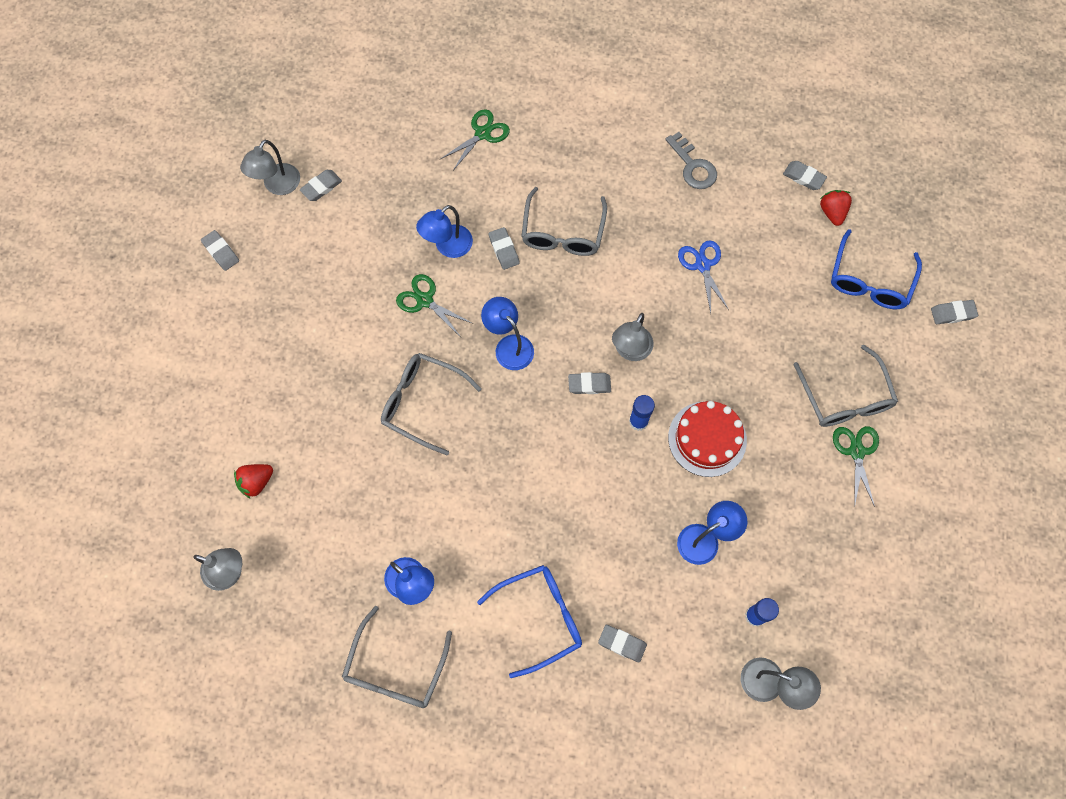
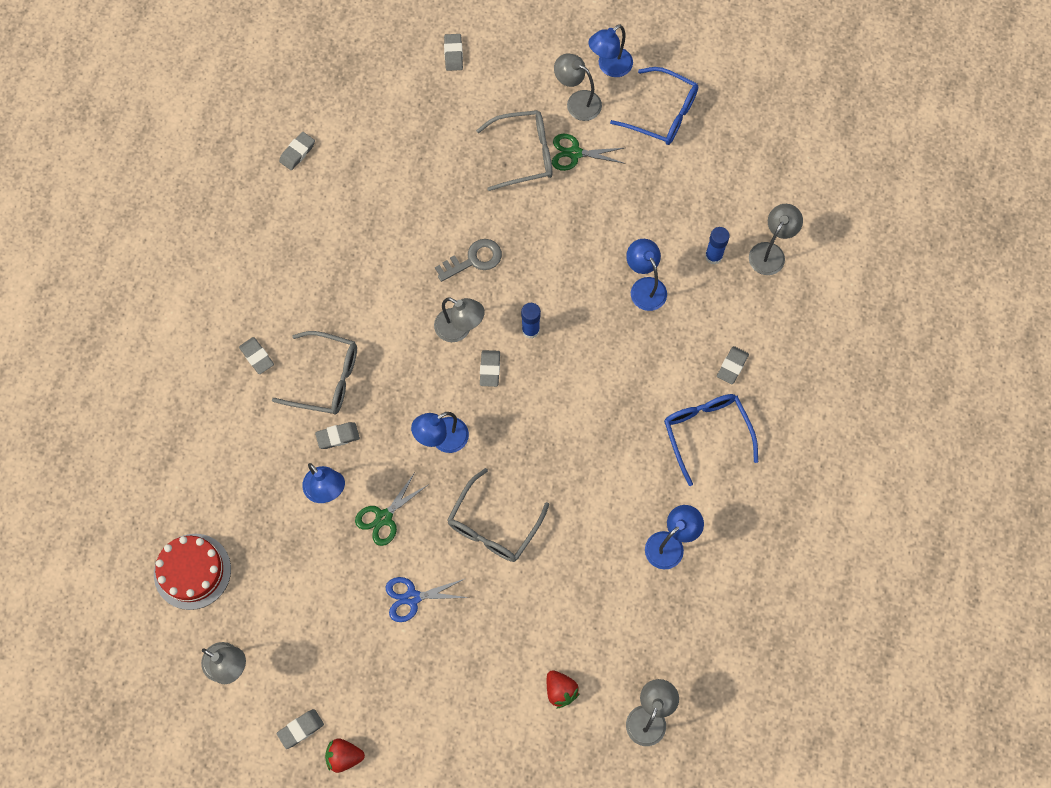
camera: 85 degrees left, 0 degrees up
(321, 187) = (237, 619): grey eraser -> grey eraser (257, 357)
(395, 669) = (746, 562): grey glasses -> none
(482, 133) = (199, 448): green scissors -> none
(693, 166) = (270, 249): grey key -> grey key (474, 260)
(702, 265) = (379, 254): blue scissors -> blue scissors (412, 597)
(707, 439) = (552, 273): red cake -> red cake (192, 571)
(832, 212) = (338, 134): red strawberry -> red strawberry (344, 756)
(869, 281) = (413, 115): blue glasses -> blue glasses (663, 114)
(922, 449) = (577, 101): none -> grey lamp
(975, 482) = (609, 67): none -> blue lamp

